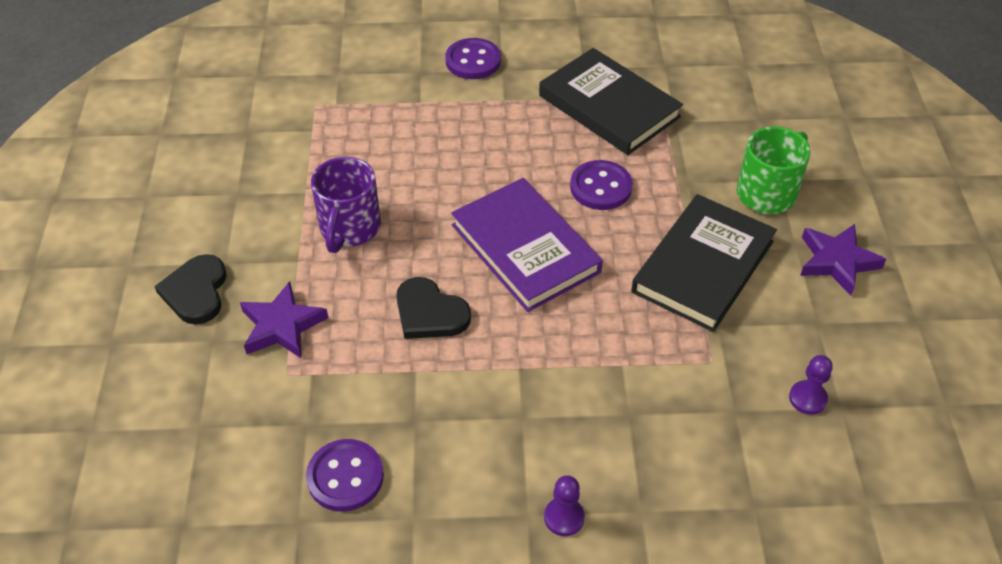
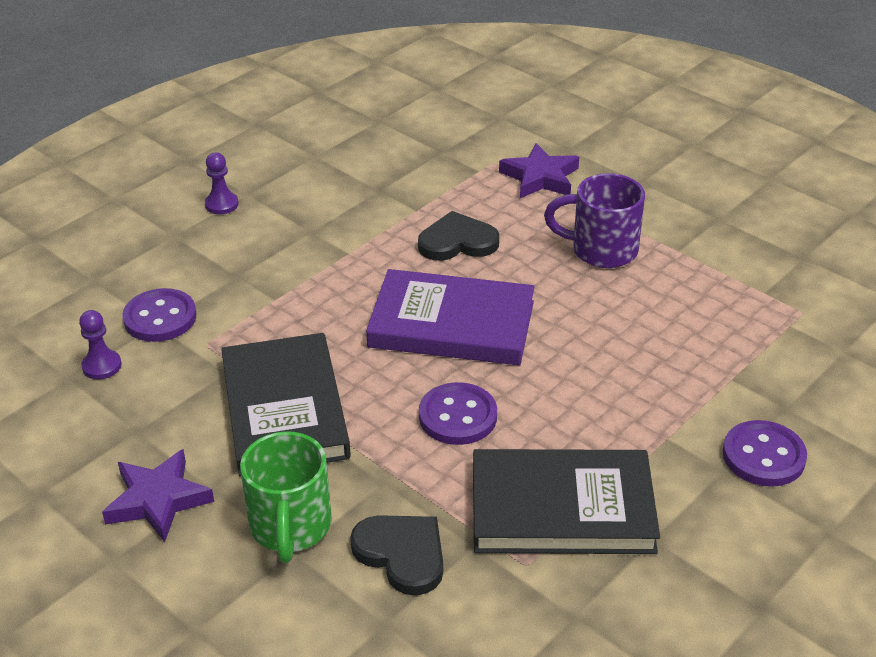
camera: 135 degrees right, 10 degrees down
(196, 292) = (625, 158): black heart -> black heart (402, 554)
(345, 477) = (381, 147): purple button -> purple button (160, 318)
(349, 228) = (601, 250): purple mug -> purple mug turned 45 degrees counterclockwise

